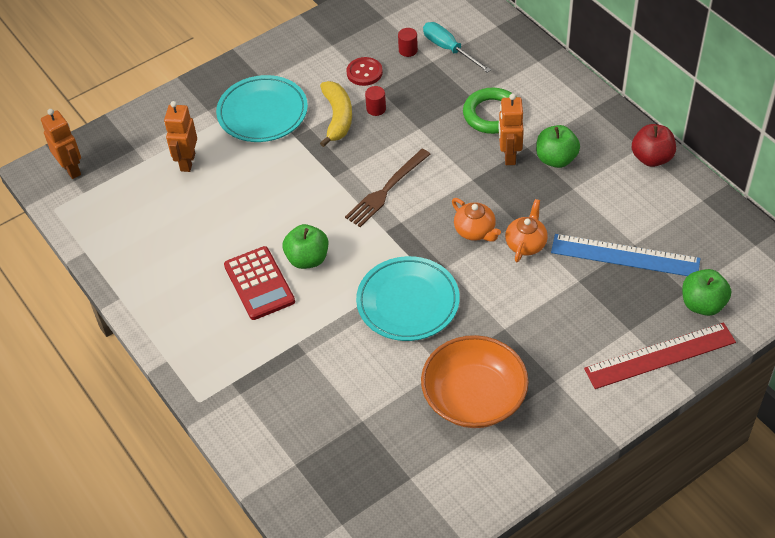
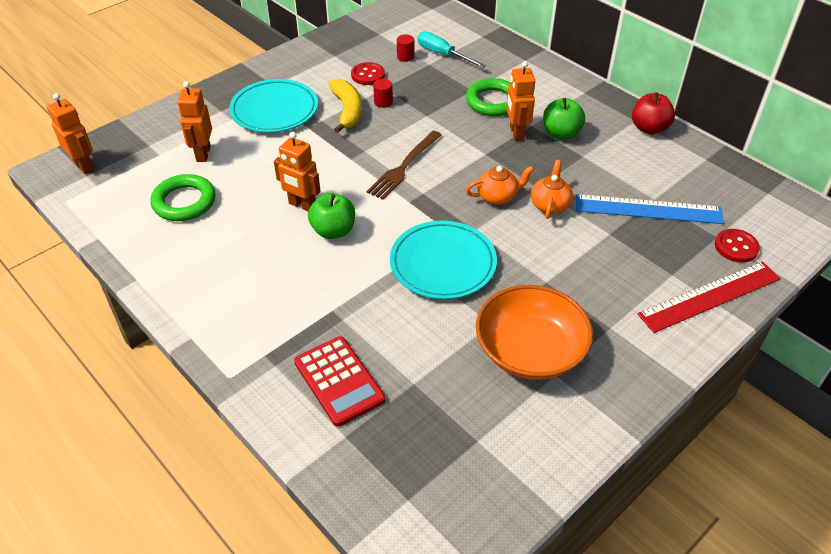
camera: 10 degrees left, 5 degrees down
(167, 217) = (184, 202): none -> green ring
(259, 283) = (286, 256): red calculator -> red calculator (339, 381)
(280, 228) = (302, 205): none -> orange robot
(475, 231) = (497, 196): orange teapot -> orange teapot turned 60 degrees counterclockwise
(702, 304) = (736, 247): green apple -> red button

